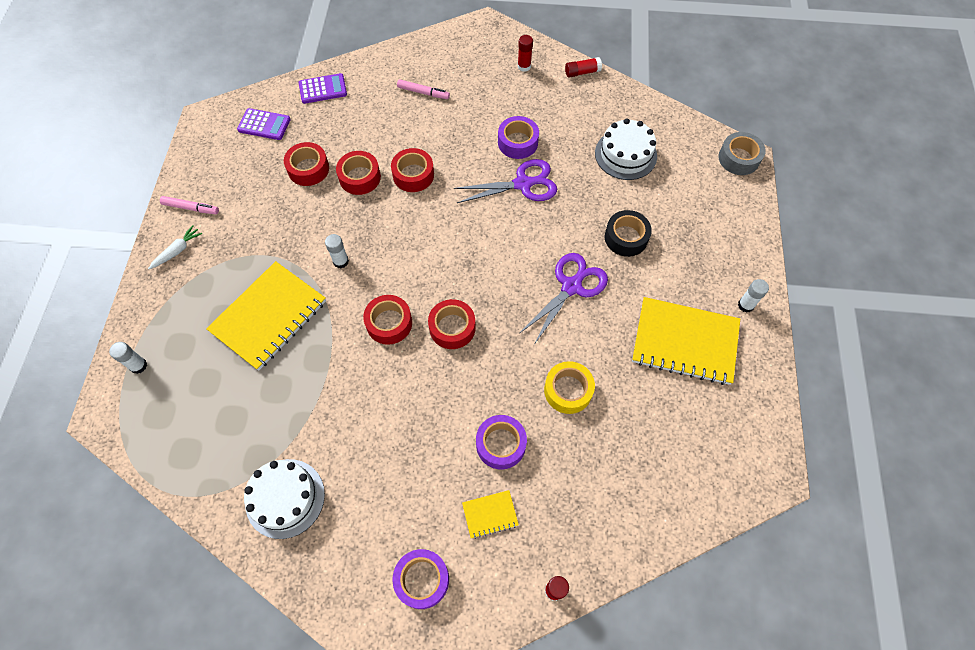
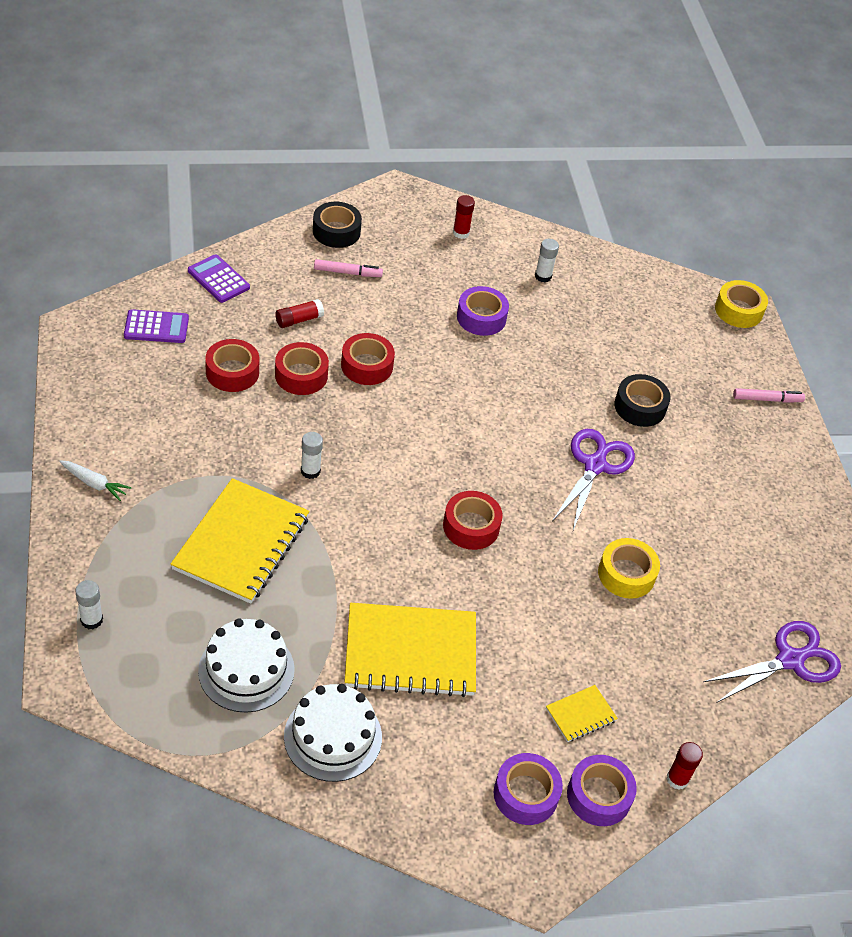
camera: 20 degrees left, 15 degrees down
(177, 251) = (94, 483): white carrot -> white carrot turned 90 degrees clockwise
(191, 208) = (94, 433): pink marker -> pink marker (767, 399)
(323, 89) = (218, 279): purple calculator -> purple calculator turned 105 degrees counterclockwise
(389, 323) = (393, 531): red tape -> none
(425, 56) = (336, 231): none -> black tape
(501, 444) = (569, 641): purple tape -> purple tape (599, 796)
(523, 184) = (503, 362): purple scissors -> purple scissors (790, 660)
(582, 72) = (532, 234): red glue stick -> red glue stick (299, 320)
(625, 154) = (611, 318): white cake -> white cake (246, 670)
(684, 342) = (739, 507): yellow notebook -> yellow notebook (410, 652)
(739, 158) = (738, 310): grey tape -> yellow tape
(745, 305) = (793, 461): white glue stick -> white glue stick (543, 276)

